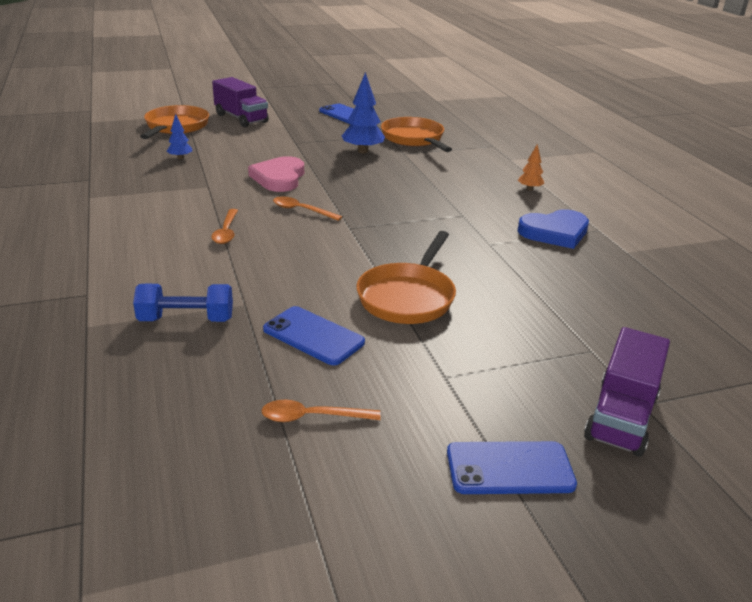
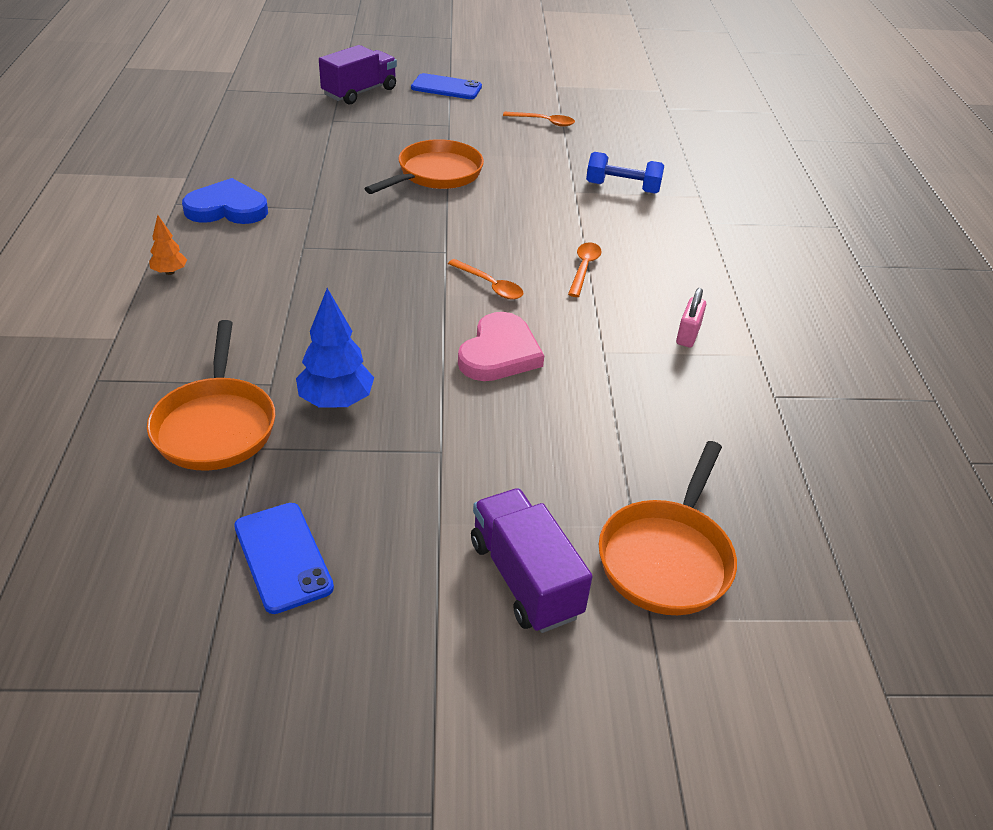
camera: 165 degrees left, 10 degrees up
(142, 201) = (688, 335): none -> pink padlock
(180, 158) = (647, 432): blue tree -> none
(313, 336) = (527, 161): blue phone -> none

